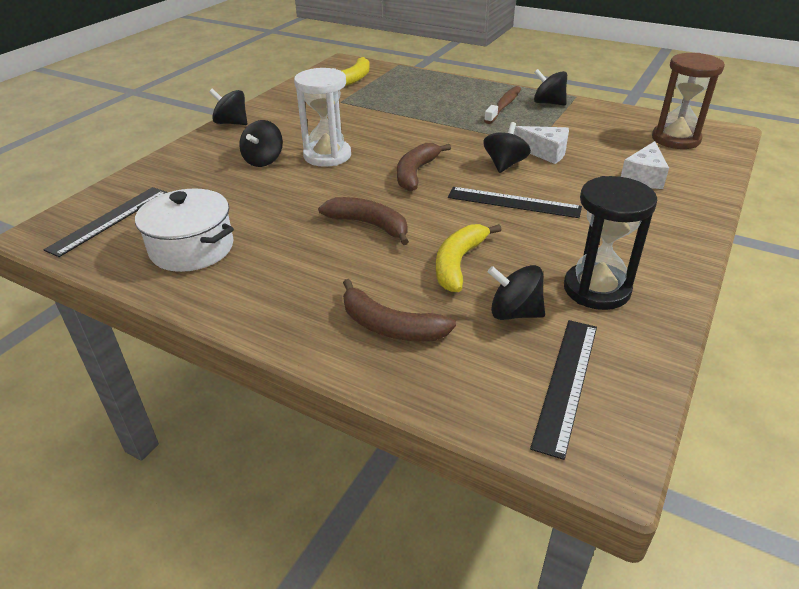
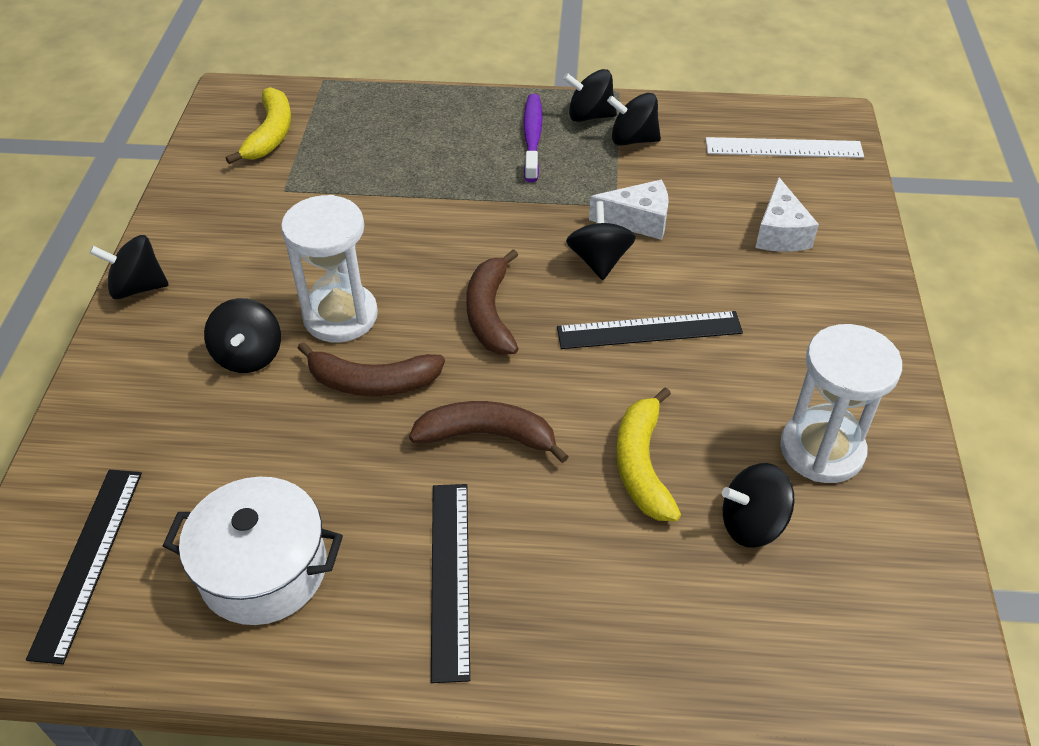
camera: 25 degrees left, 10 degrees up
(390, 326) = (622, 604): brown banana -> brown banana (372, 382)
(504, 106) = (532, 137): brown toothbrush -> purple toothbrush
(566, 383) = (862, 608): black ruler -> black ruler (450, 577)
(569, 117) = (633, 139): none -> black spinning top
(596, 289) = (822, 450): black hourglass -> white hourglass
(675, 139) = (783, 148): brown hourglass -> white ruler

